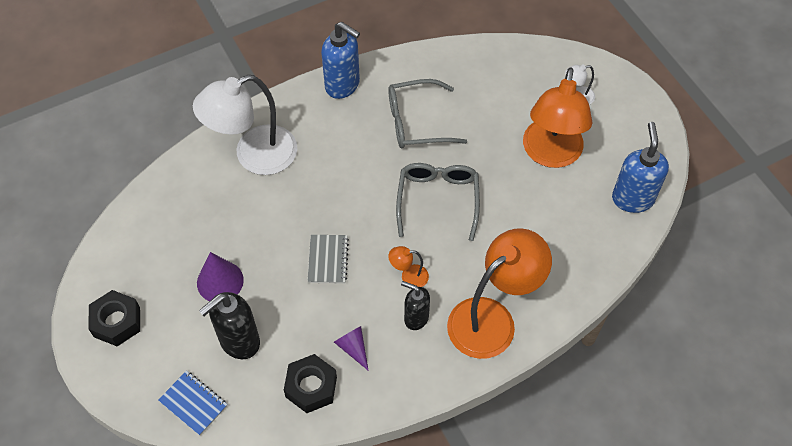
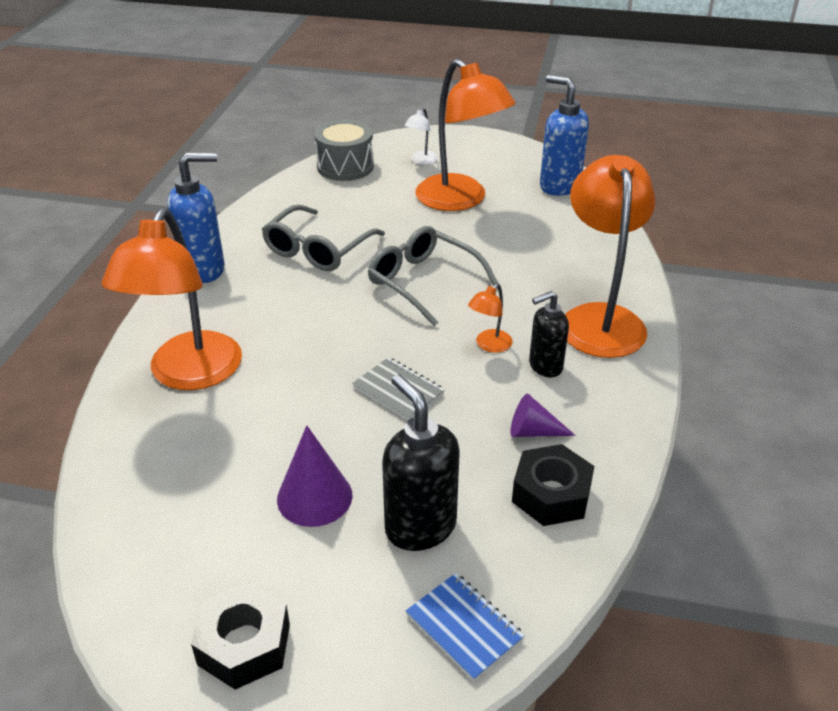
camera: 50 degrees left, 20 degrees down
(193, 403) = (464, 627): blue notebook -> blue notebook turned 60 degrees clockwise
(239, 341) = (420, 526): black soap dispenser -> black soap dispenser turned 150 degrees clockwise
(254, 156) = (189, 375): white lamp -> orange lamp
(523, 62) = (345, 166): none -> grey drum

